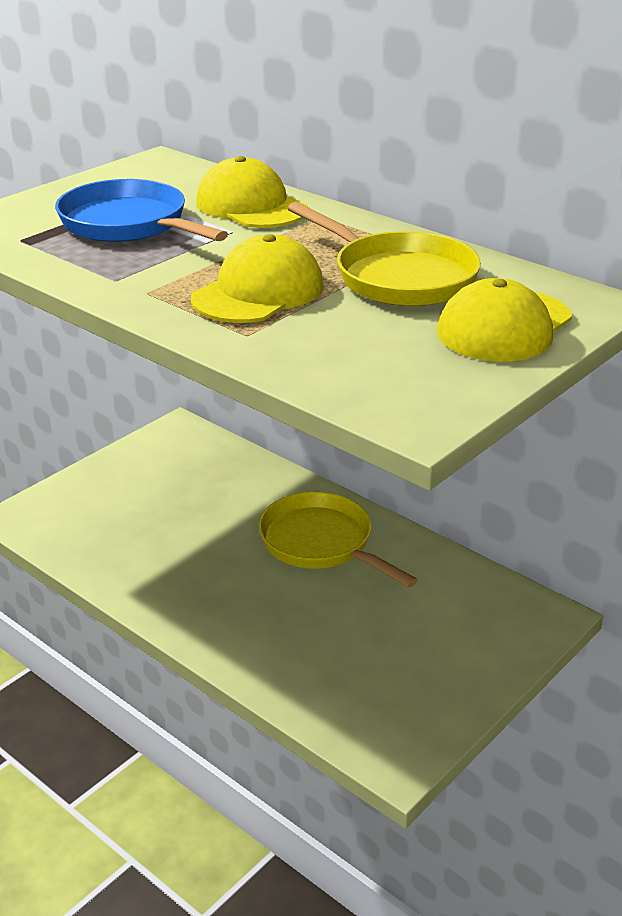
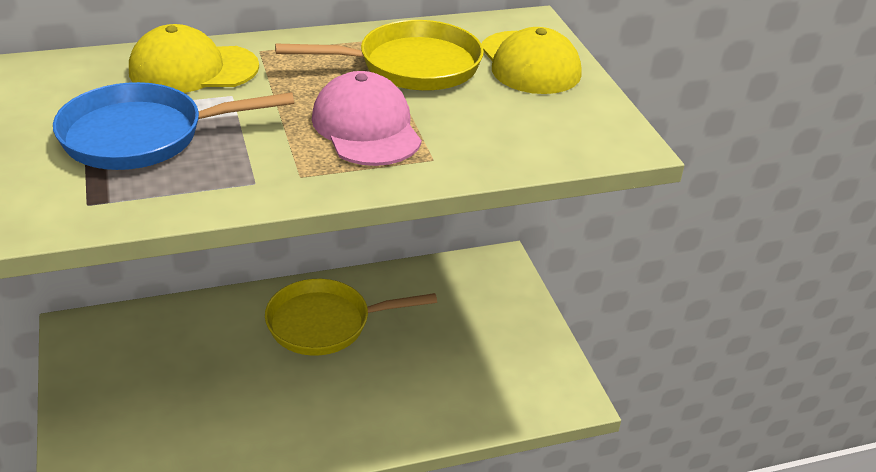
camera: 60 degrees left, 5 degrees up
(258, 292) = (366, 127): yellow cap -> pink cap

